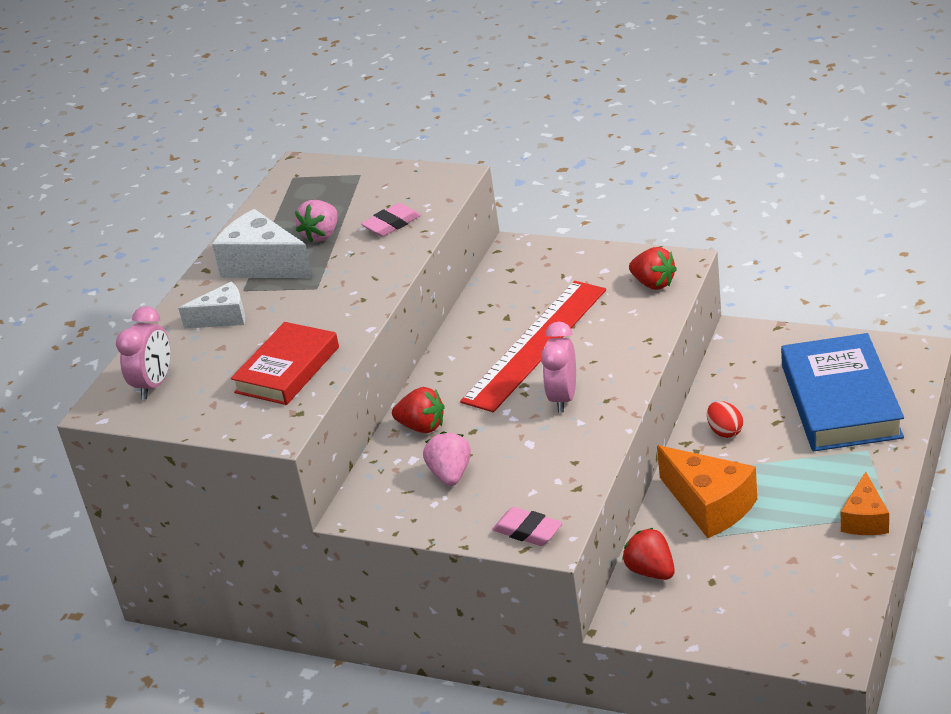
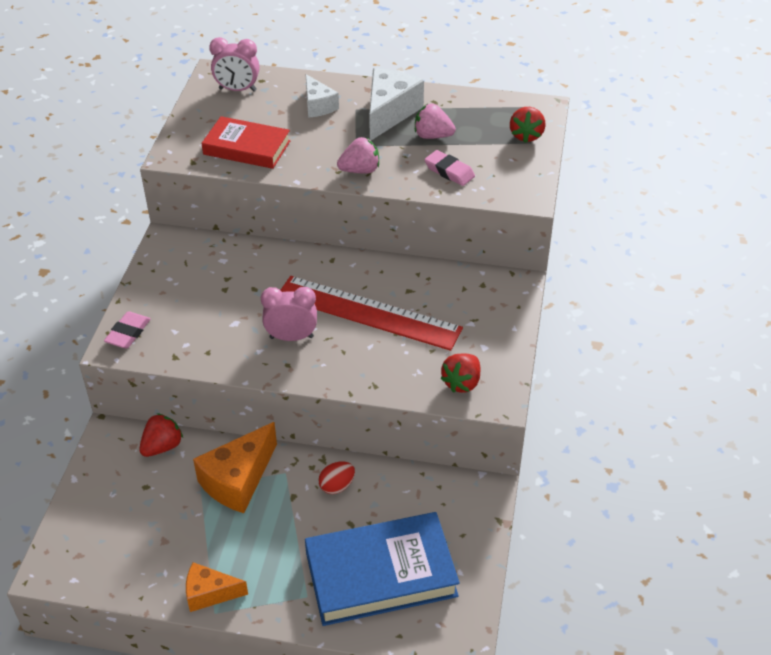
camera: 75 degrees right, 10 degrees up
(422, 427) = (261, 260): red strawberry -> red strawberry (526, 135)
(450, 475) = (201, 283): pink strawberry -> pink strawberry (360, 170)

